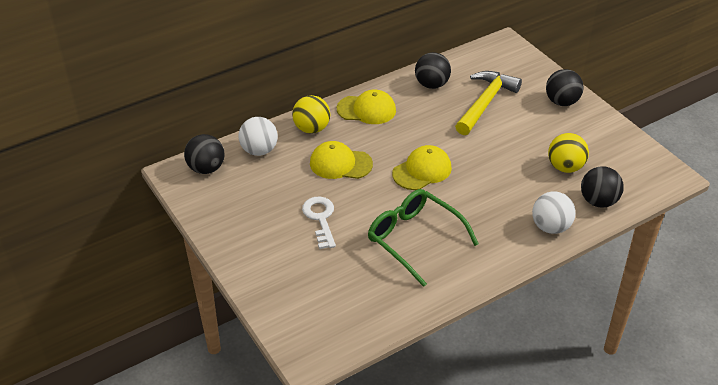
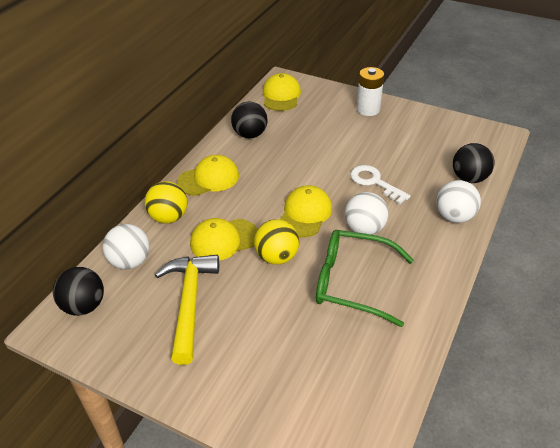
camera: 30 degrees left, 0 degrees up
(320, 219) = (247, 304): white key -> white key (374, 182)
(461, 203) = (364, 229): none -> white ball
(485, 103) = (308, 133): yellow hammer -> yellow hammer (189, 302)
(490, 58) = (281, 95): none -> yellow cap
(561, 102) = (368, 109): black ball -> white battery
(565, 167) = (418, 161): yellow ball -> yellow ball (277, 257)

